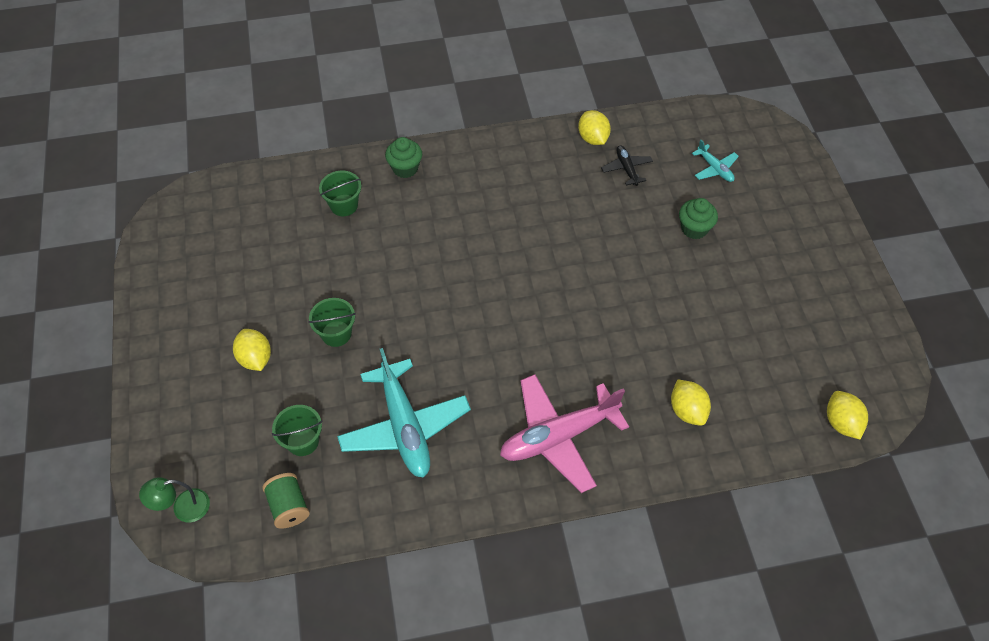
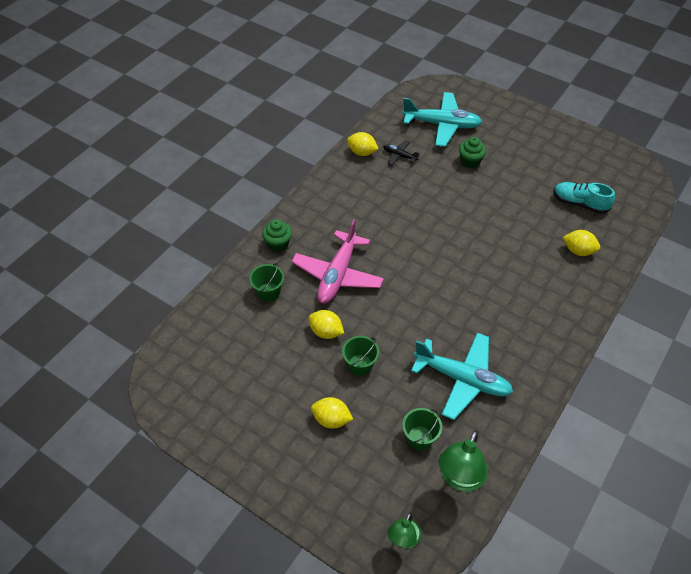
camera: 45 degrees left, 5 degrees down
(289, 507) = (459, 478): green spool -> green lamp
(558, 436) = (540, 315): pink plane -> pink plane (337, 275)
(715, 168) = (442, 125): turquoise plane -> turquoise plane, size x2.12
(758, 365) = (579, 203): none -> turquoise shoe
(841, 422) = (643, 201): yellow lemon -> yellow lemon (326, 332)

